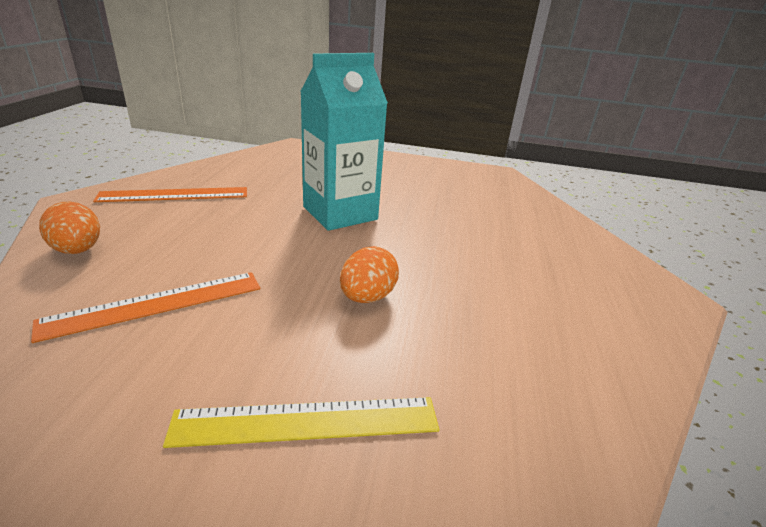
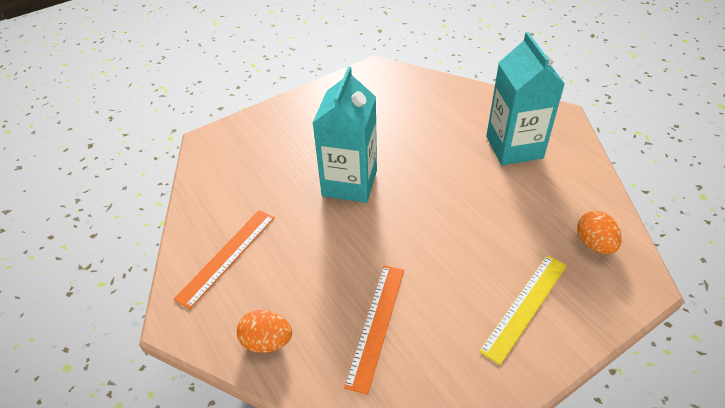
camera: 40 degrees left, 15 degrees up
(367, 297) = (454, 229): orange egg -> orange egg (594, 244)
(559, 286) = (514, 147): none -> turquoise carton

